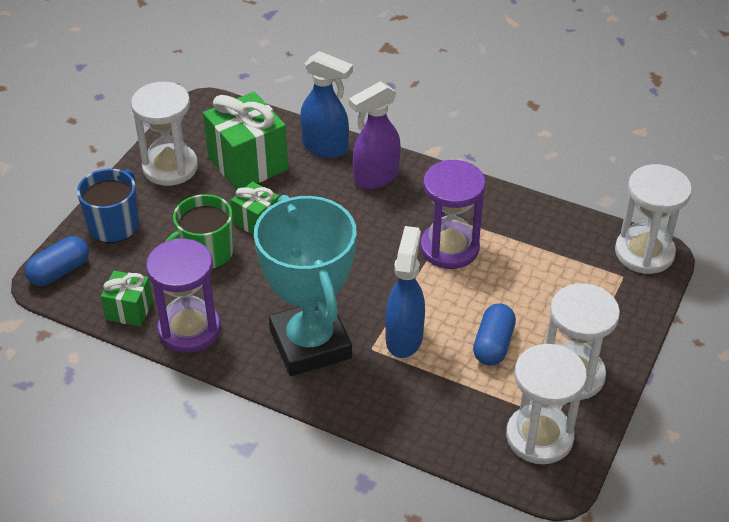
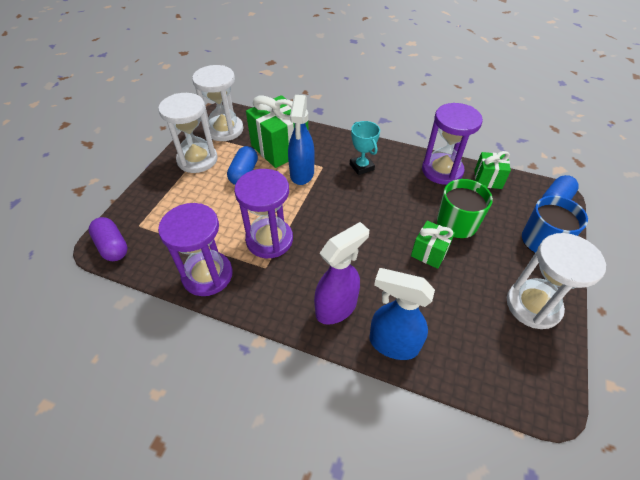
camera: 175 degrees right, 5 degrees up
(248, 163) = (462, 316): green gift -> green gift (280, 148)
(310, 344) = (361, 167): turquoise trophy -> turquoise trophy, size x0.44
(519, 215) = (207, 275): none -> purple hourglass
(644, 252) = (113, 246): white hourglass -> purple capsule

